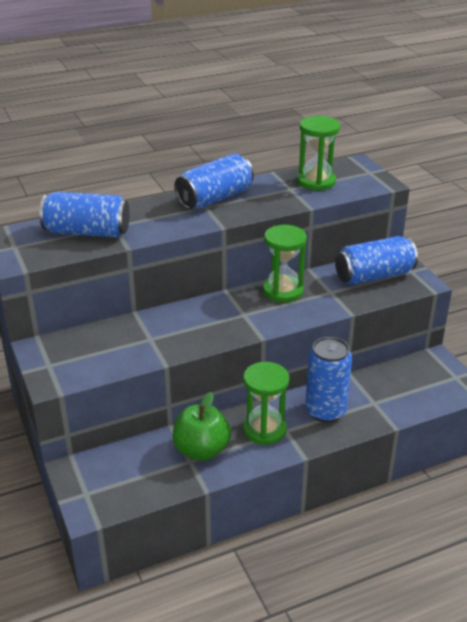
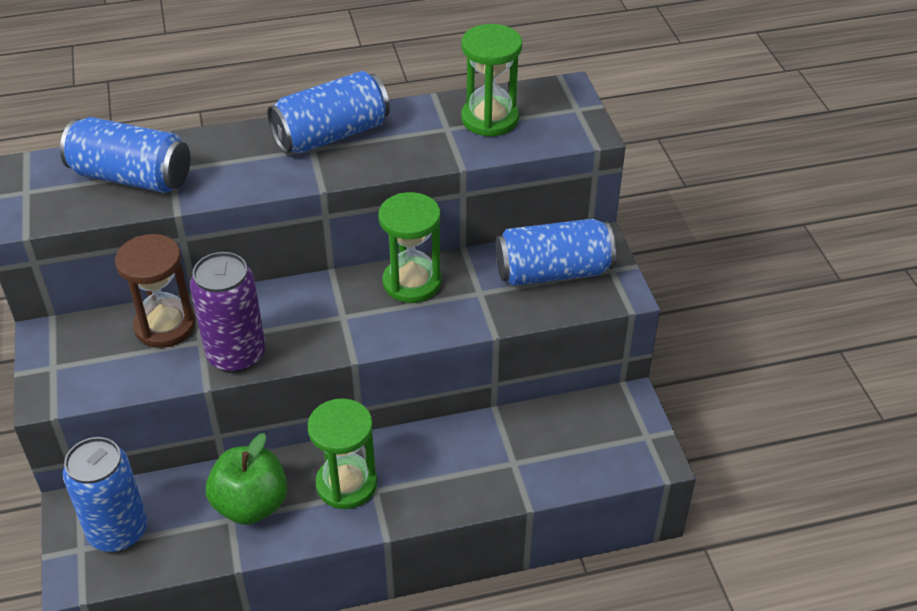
camera: 10 degrees right, 10 degrees up
(121, 332) = (165, 326): none -> brown hourglass
(179, 344) = (236, 355): none -> purple can
(325, 411) = (440, 466): blue can -> blue can (118, 531)

